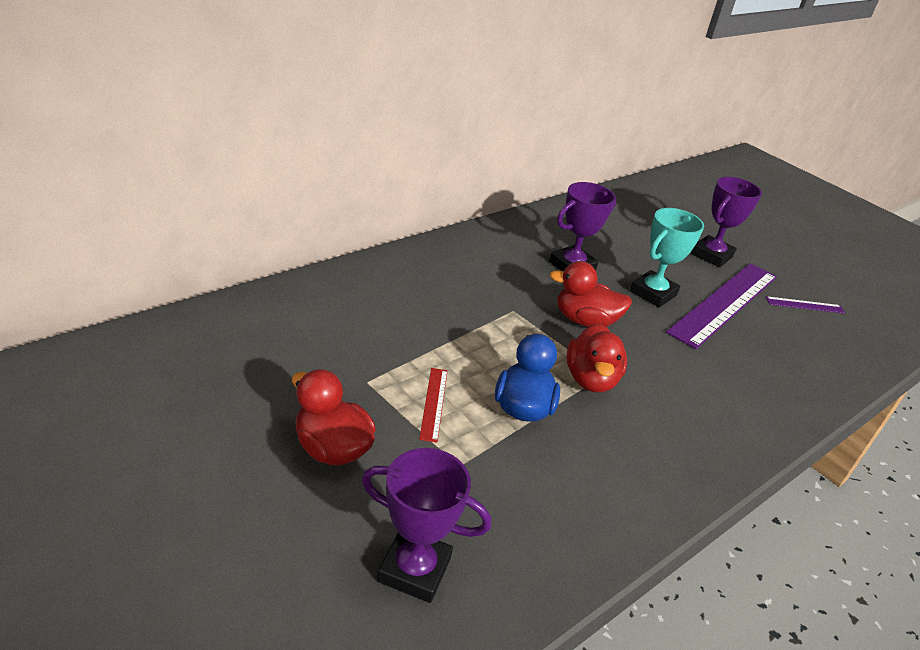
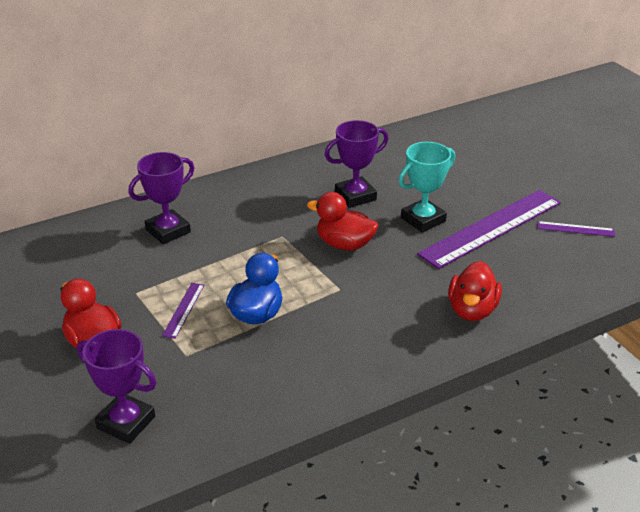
camera: 15 degrees right, 0 degrees up
(434, 403) = (183, 310): red ruler -> purple ruler
(590, 379) = (326, 293): red duck -> red duck (472, 310)
(711, 255) = (503, 183): purple trophy -> purple trophy (168, 231)

